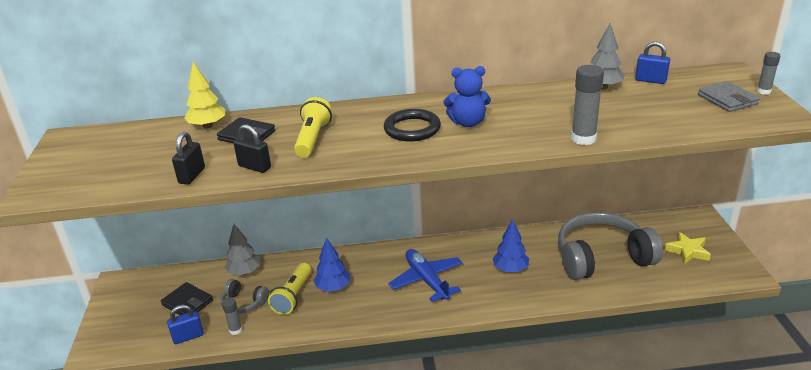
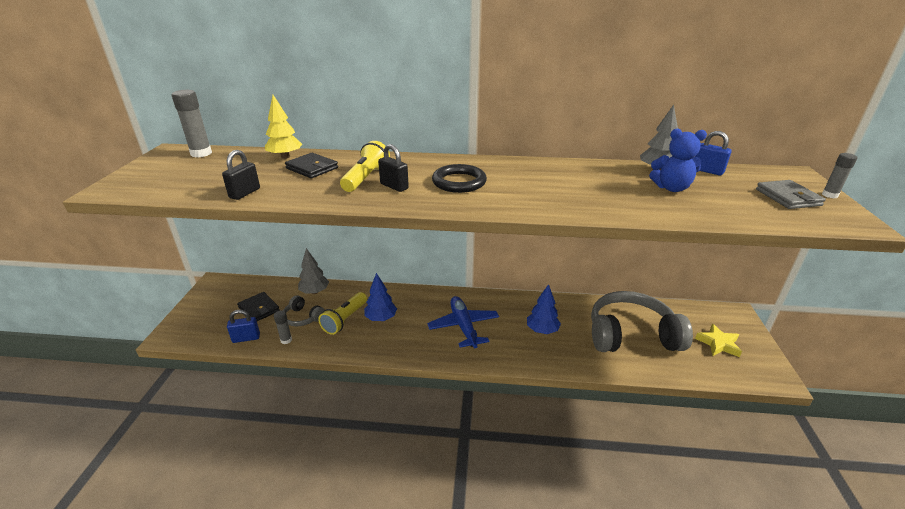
camera: 10 degrees right, 0 degrees up
(254, 167) = (302, 194): black padlock -> black padlock (394, 186)
(468, 123) = (513, 184): blue teddy bear -> blue teddy bear (671, 188)
(583, 139) = (624, 213): grey glue stick -> grey glue stick (201, 153)

